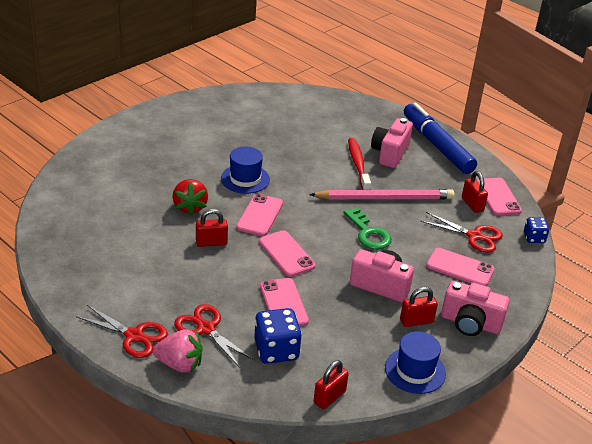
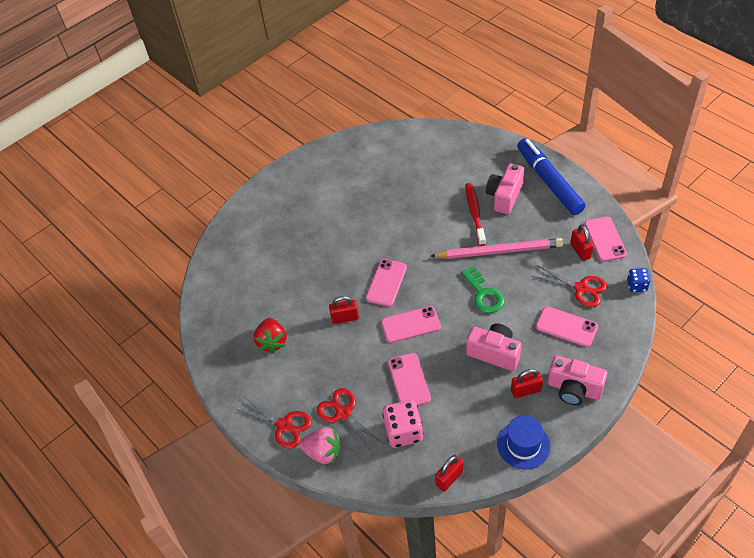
camera: 10 degrees right, 15 degrees up
(190, 207) = (325, 279): red strawberry -> red strawberry (272, 342)
(245, 179) = (372, 241): blue hat -> none
(276, 350) = (403, 432): blue dice -> pink dice
(286, 254) = (410, 325): pink phone -> pink phone turned 75 degrees counterclockwise

